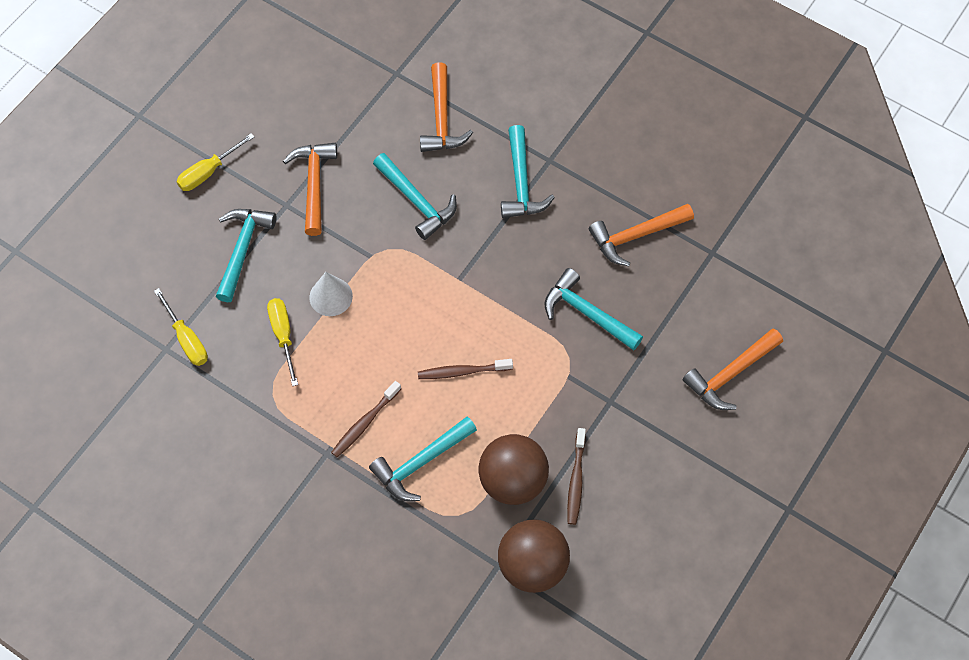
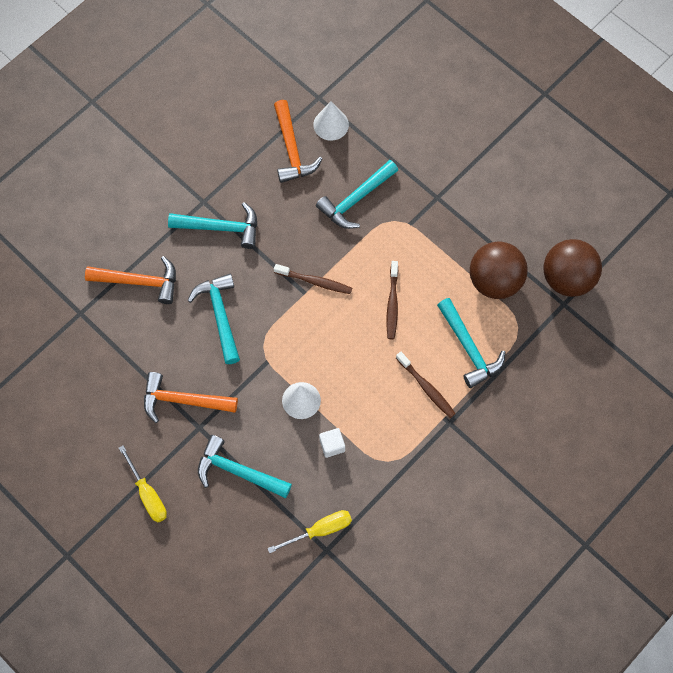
camera: 80 degrees left, 5 degrees up
(283, 335) = (332, 445): yellow screwdriver -> white cube
(416, 201) = (220, 315): turquoise hammer -> turquoise hammer turned 75 degrees counterclockwise
(576, 480) = (500, 234): brown toothbrush -> brown toothbrush (314, 281)
(679, 271) = (331, 124): none -> white cone
(730, 374) = (428, 107): orange hammer -> none

